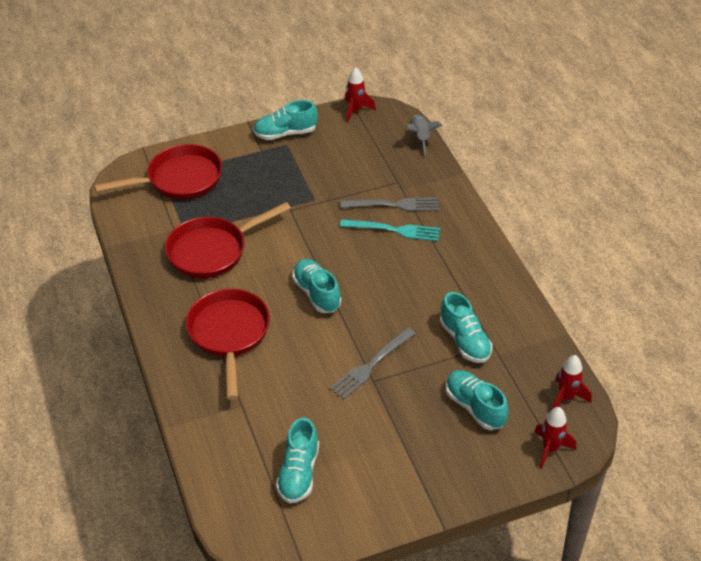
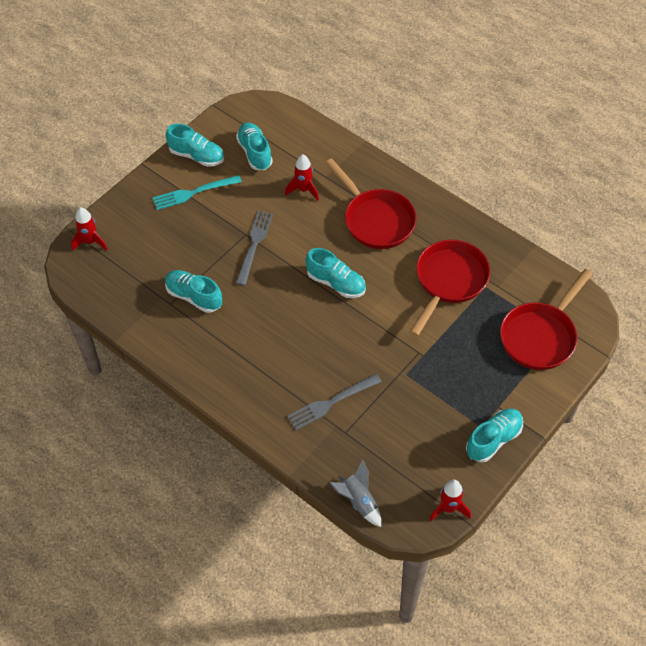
camera: 150 degrees right, 10 degrees up
(394, 230) = (313, 375): turquoise fork -> turquoise fork (193, 193)
(475, 407) = (159, 248): turquoise shoe -> turquoise shoe (197, 156)
(566, 398) = (93, 285): red rocket -> red rocket (303, 190)

